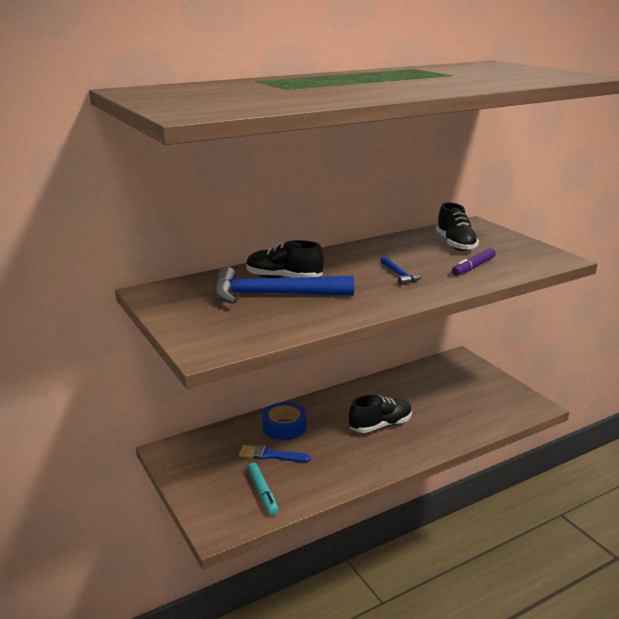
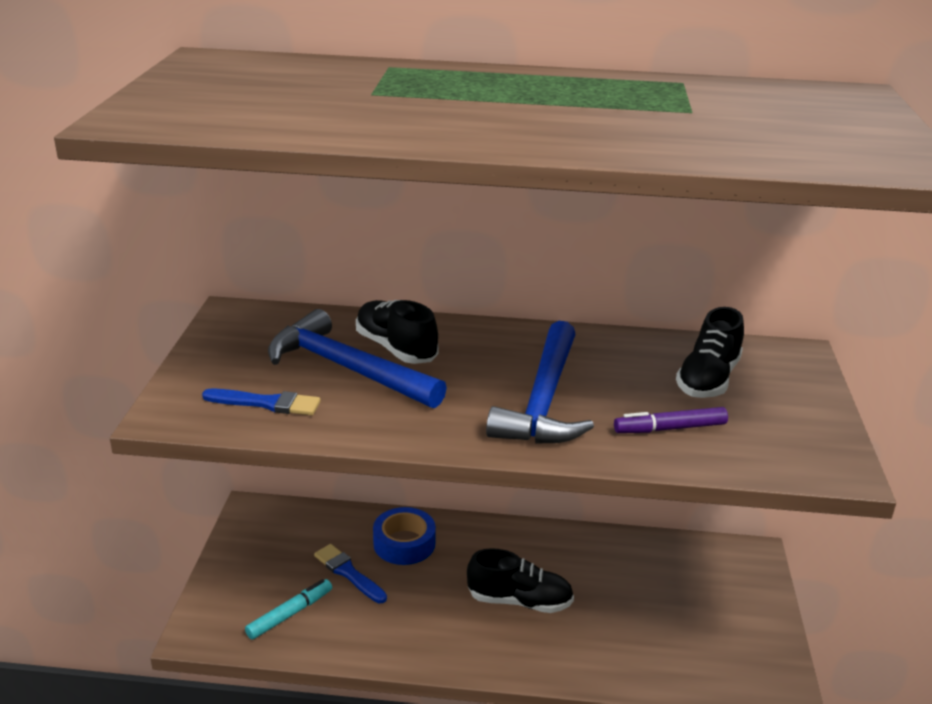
camera: 35 degrees right, 5 degrees up
(256, 325) = (267, 403): none -> blue brush
(262, 492) = (289, 614): turquoise marker -> turquoise marker turned 150 degrees counterclockwise
(399, 275) = (543, 400): blue hammer -> blue hammer, size x2.22

